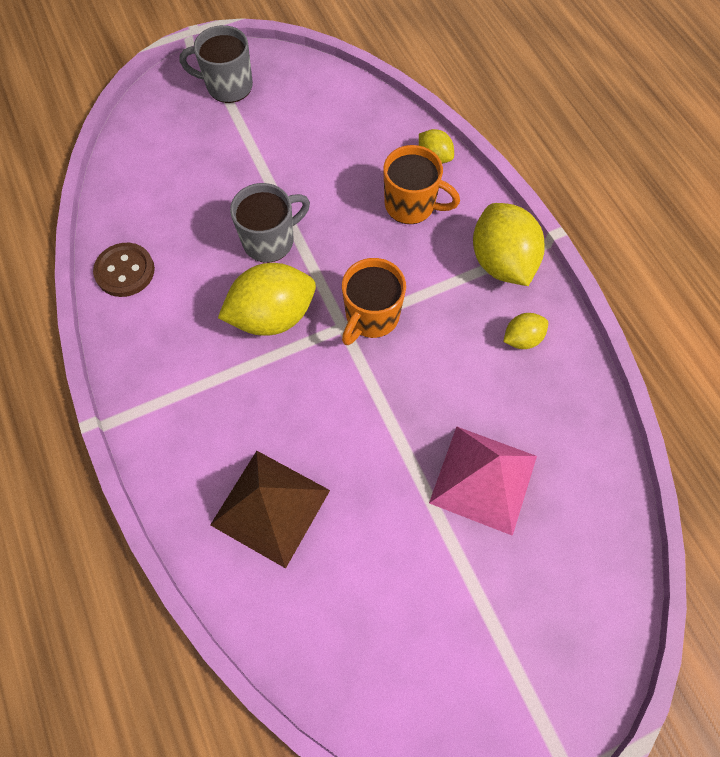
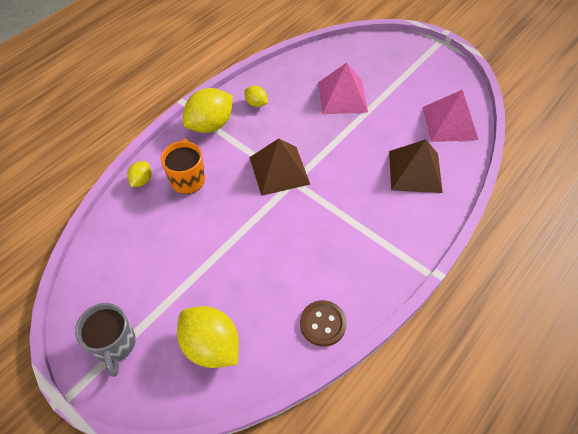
camera: 115 degrees left, 10 degrees down
(270, 241) = (252, 245): grey mug -> none
(272, 316) = (306, 219): yellow lemon -> yellow lemon (211, 346)
(338, 636) = (449, 123): none -> pink pyramid
(371, 317) = (279, 170): orange mug -> brown pyramid

